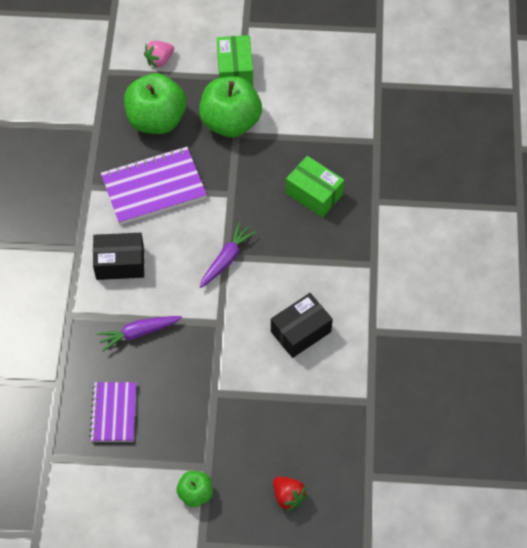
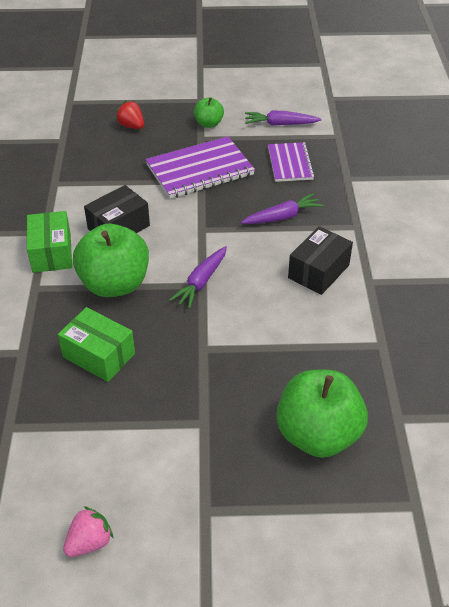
camera: 175 degrees right, 15 degrees down
(110, 485) = (280, 124): none -> purple carrot
(120, 263) = (318, 271): black box -> black box turned 45 degrees counterclockwise
(154, 187) = (300, 349): purple notebook -> purple notebook (200, 170)
(159, 60) = (337, 531): pink strawberry -> pink strawberry (89, 542)
(230, 122) = (213, 439): green apple -> green apple (115, 284)
(235, 70) = (215, 523): green box -> green box (52, 253)

